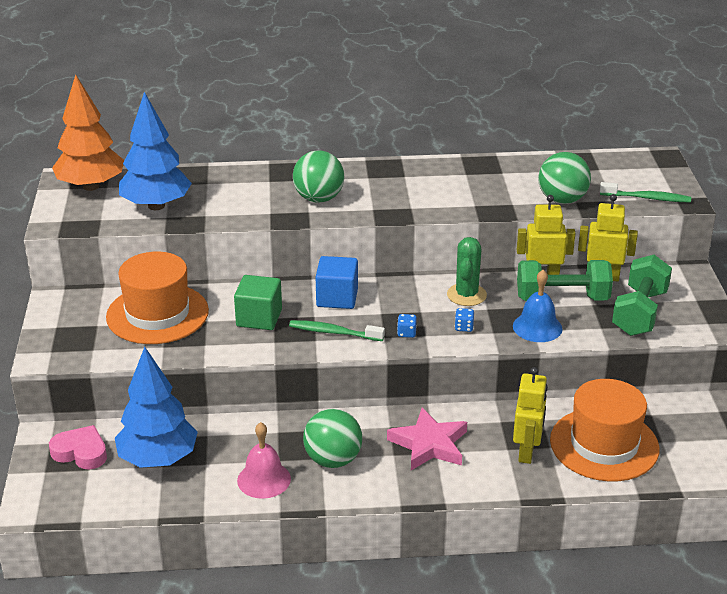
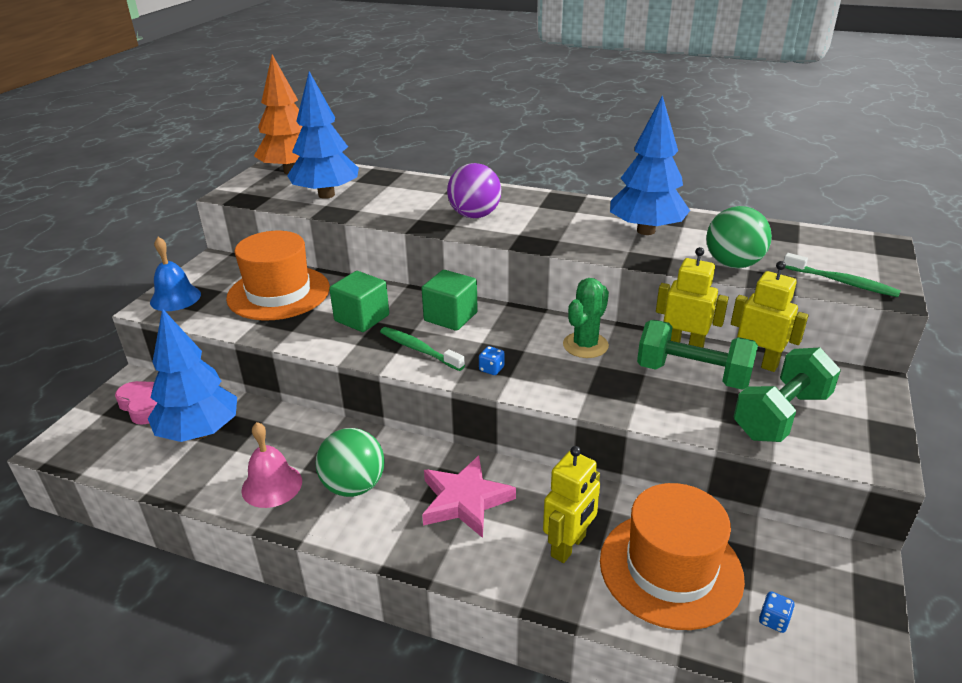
camera: 25 degrees right, 0 degrees up
(319, 199) = (474, 215): green ball -> purple ball
(337, 298) = (450, 317): blue cube -> green cube
(464, 327) = (557, 378): blue dice -> blue dice (773, 620)
(476, 183) = (645, 231): none -> blue tree
(537, 327) = (642, 400): blue bell -> blue bell (175, 298)

